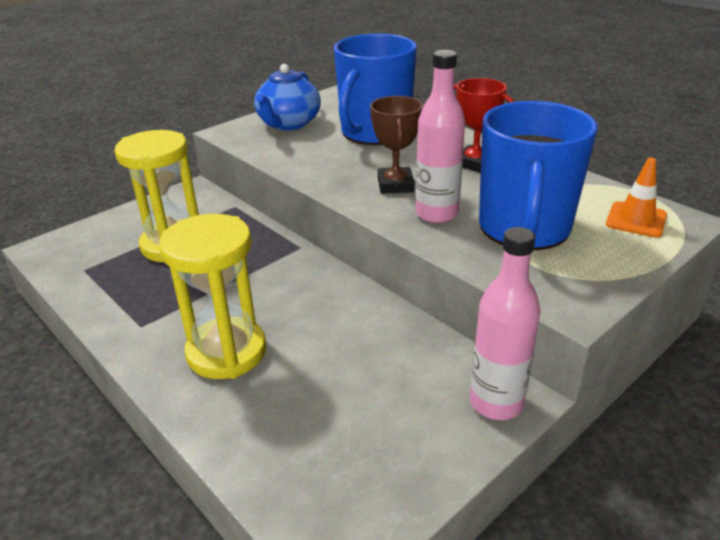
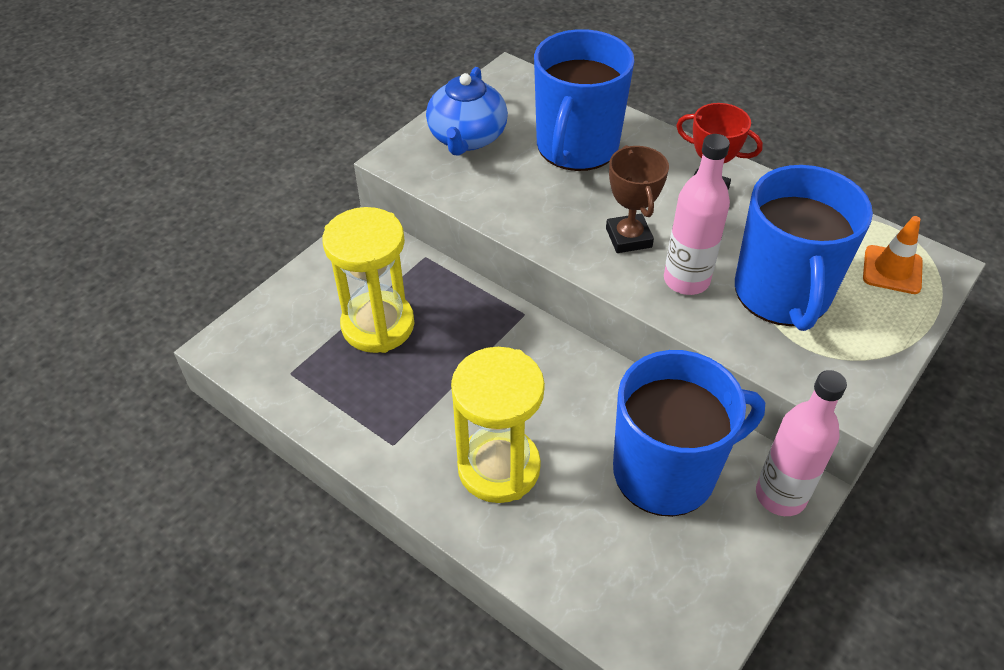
camera: 10 degrees left, 15 degrees up
(386, 371) = (667, 471): none -> blue mug

